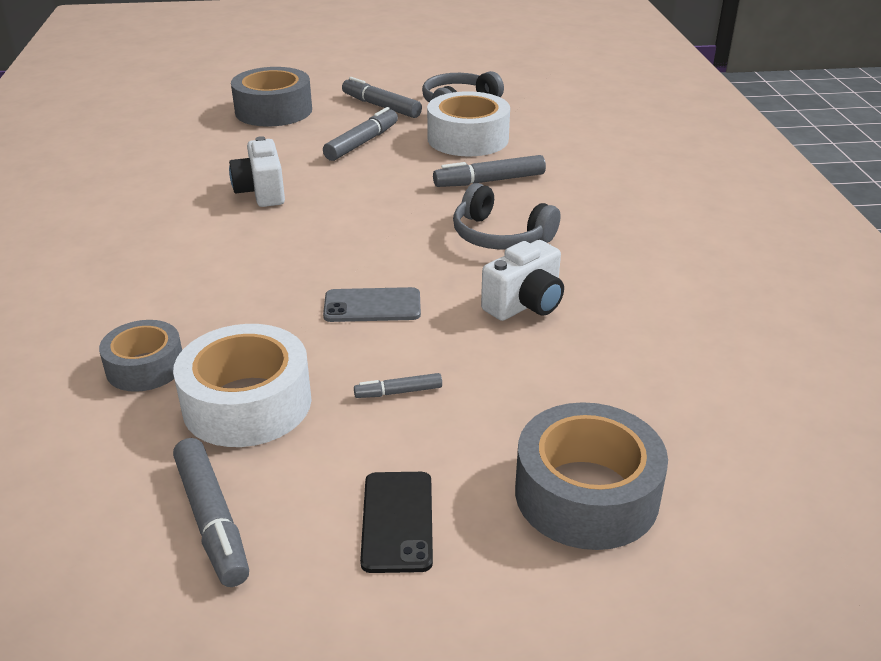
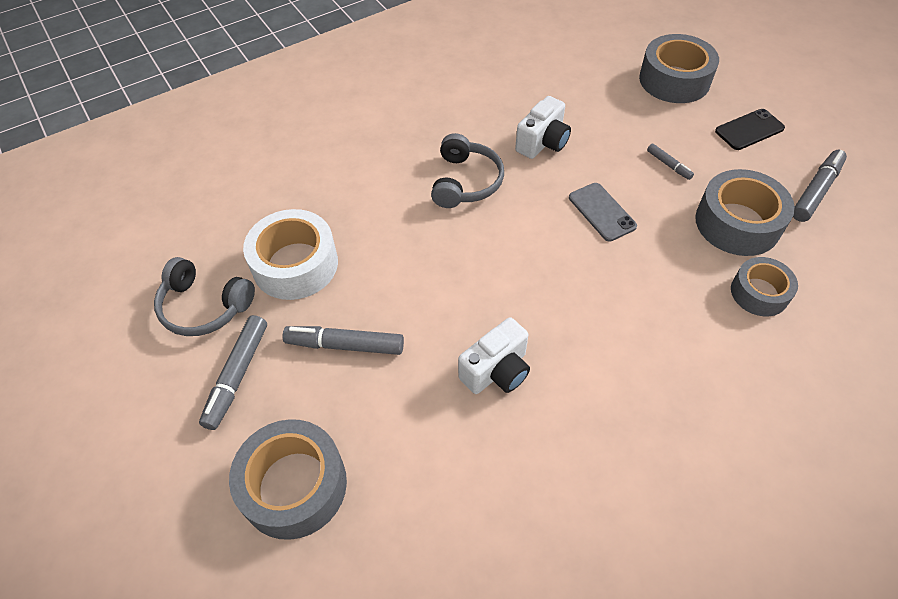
camera: 115 degrees left, 20 degrees up
(247, 403) = (737, 223): white tape -> grey tape
(489, 181) = (378, 218): grey marker -> none
(525, 305) = (543, 143): white camera -> white camera turned 105 degrees clockwise

